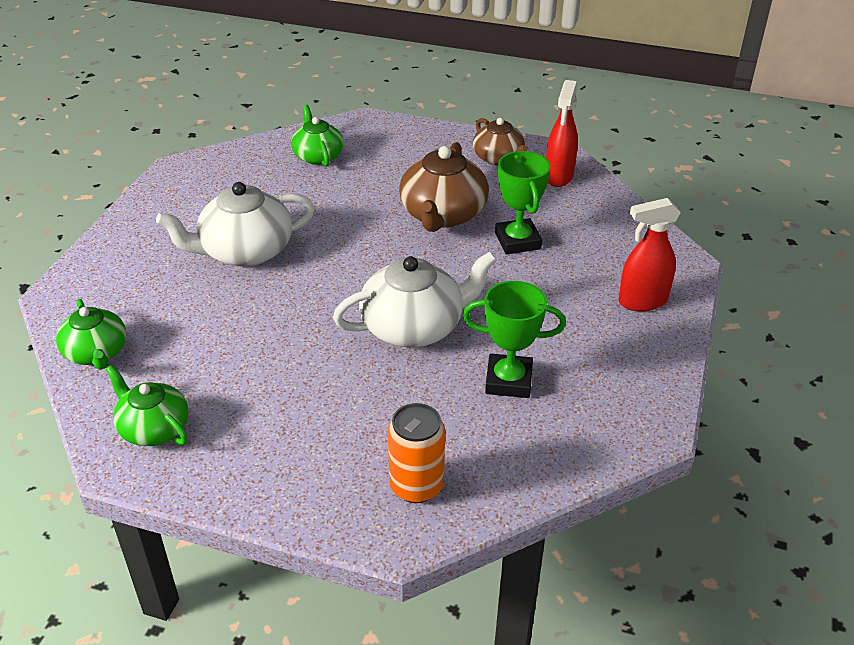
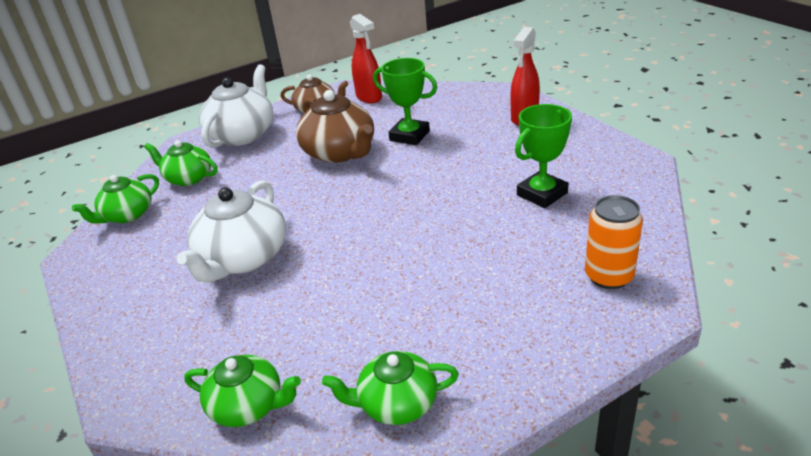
camera: 45 degrees left, 5 degrees down
(242, 159) = (127, 215): none -> green teapot
(414, 327) = (440, 211): white teapot -> white teapot (243, 134)

